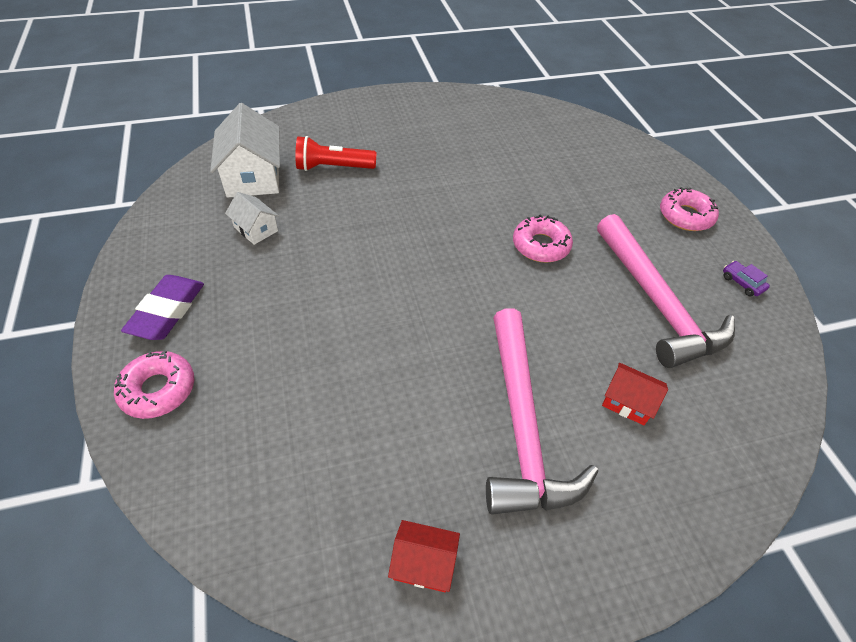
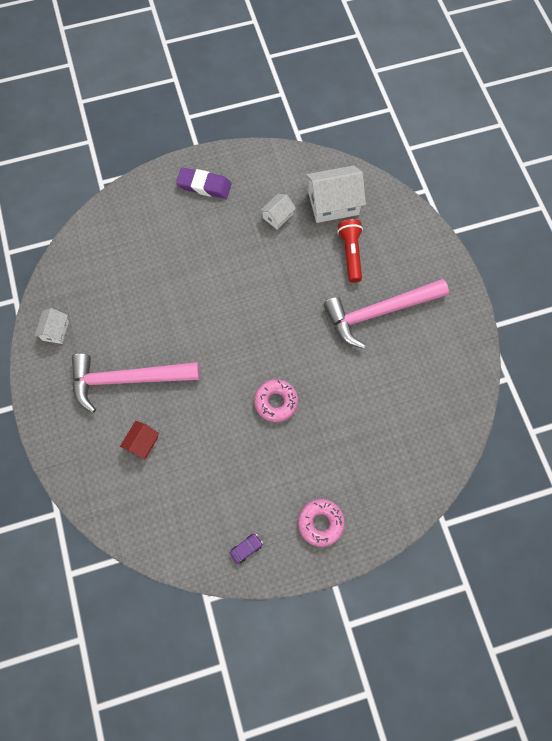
camera: 90 degrees right, 20 degrees up
(158, 390) = (151, 196): pink donut -> none
(424, 563) = (55, 330): red house -> white house
(656, 302) = (223, 477): pink hammer -> pink hammer (379, 312)

